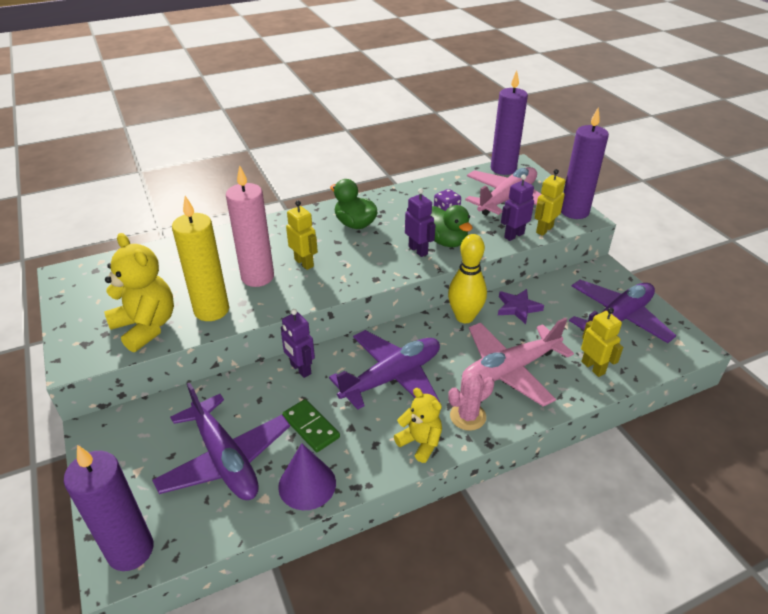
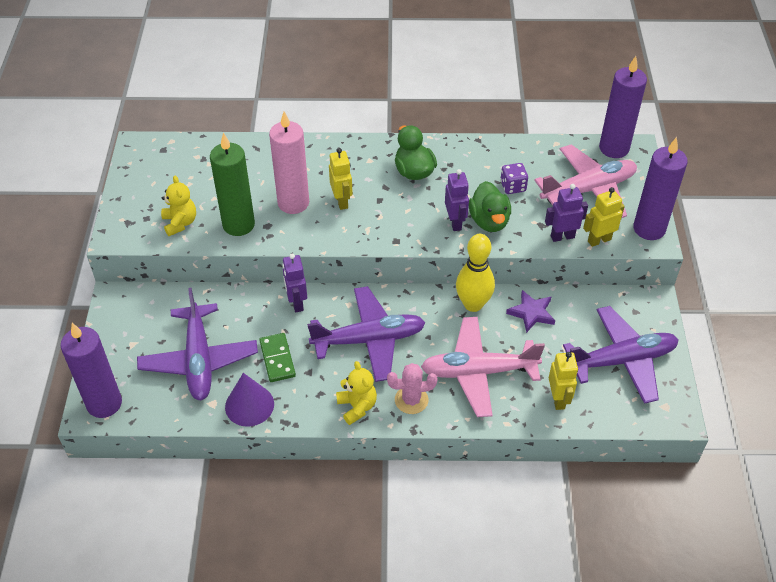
camera: 25 degrees right, 10 degrees up
(146, 327) = (180, 223): yellow teddy bear -> yellow teddy bear, size x0.61
(211, 310) = (238, 225): yellow candle -> green candle

